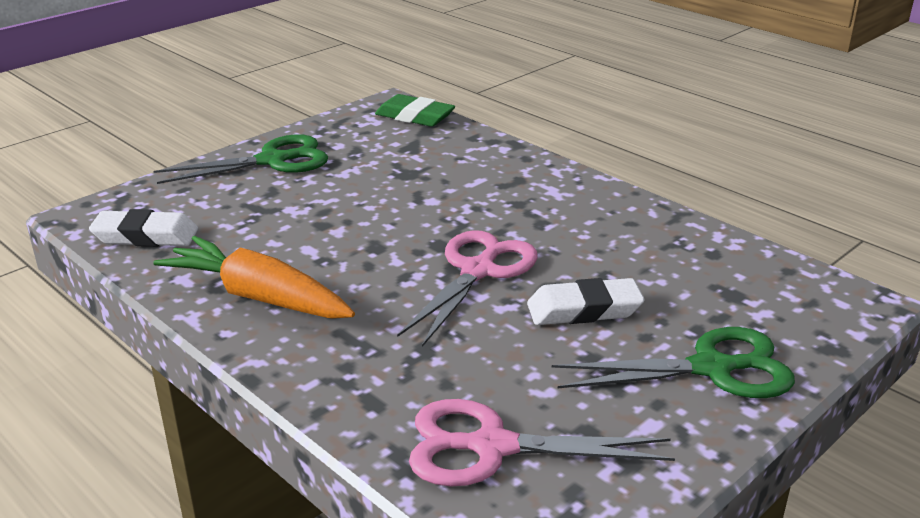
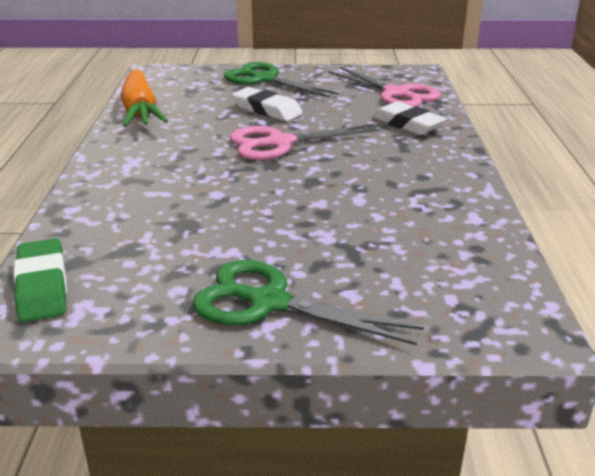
camera: 135 degrees left, 0 degrees up
(146, 236) = (480, 269): white eraser -> white eraser (407, 124)
(259, 297) = (431, 183): orange carrot -> orange carrot (140, 111)

